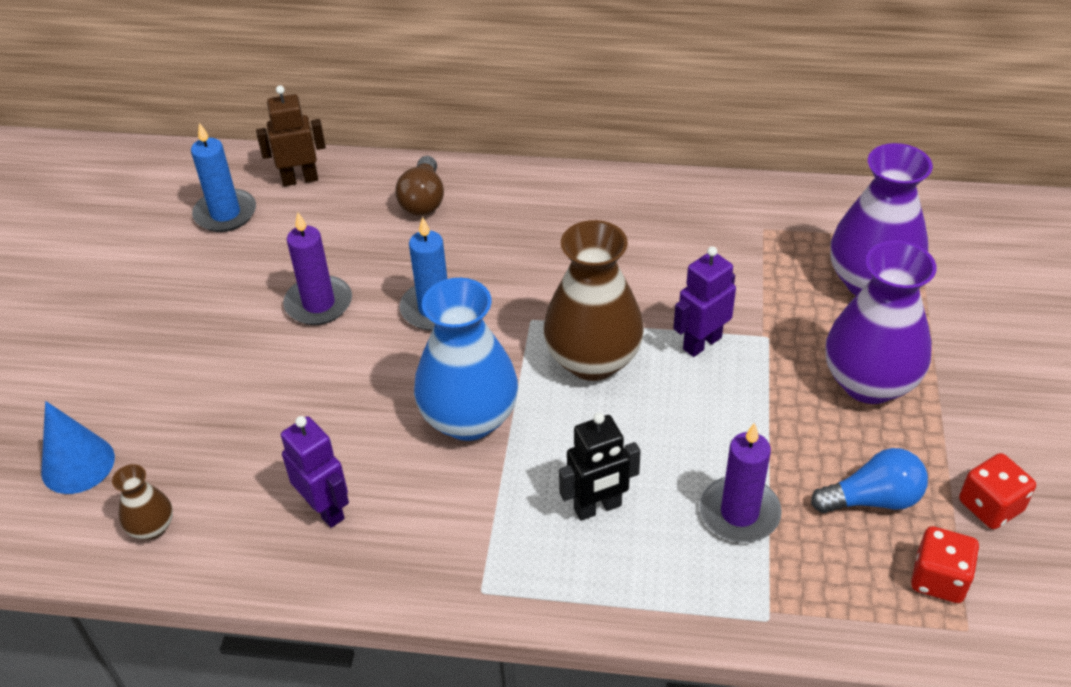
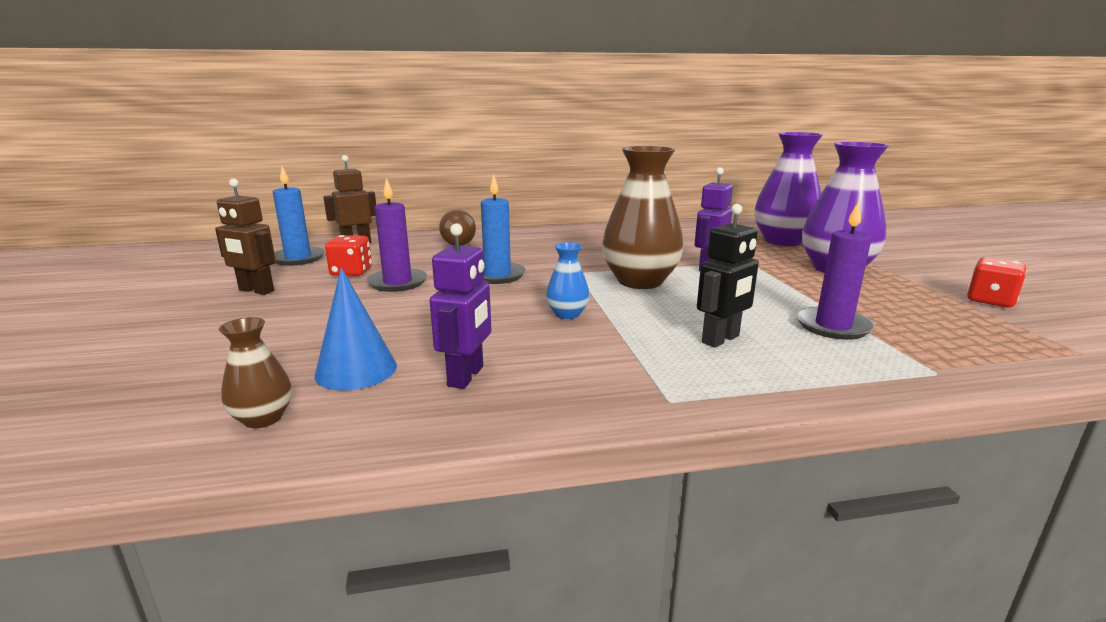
camera: 20 degrees left, 25 degrees down
(78, 464) = (158, 389): blue cone -> blue cone (356, 370)
(171, 291) = (256, 290): none -> brown robot
(325, 509) = (466, 376): purple robot -> purple robot turned 75 degrees clockwise
(469, 418) = (567, 314): blue vase -> blue vase, size x0.47
(872, 499) = (913, 308): blue light bulb -> none
(939, 579) = (1018, 333): red dice -> red dice (351, 272)

